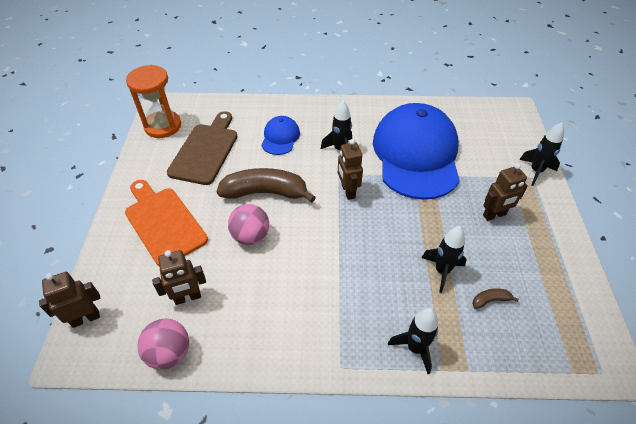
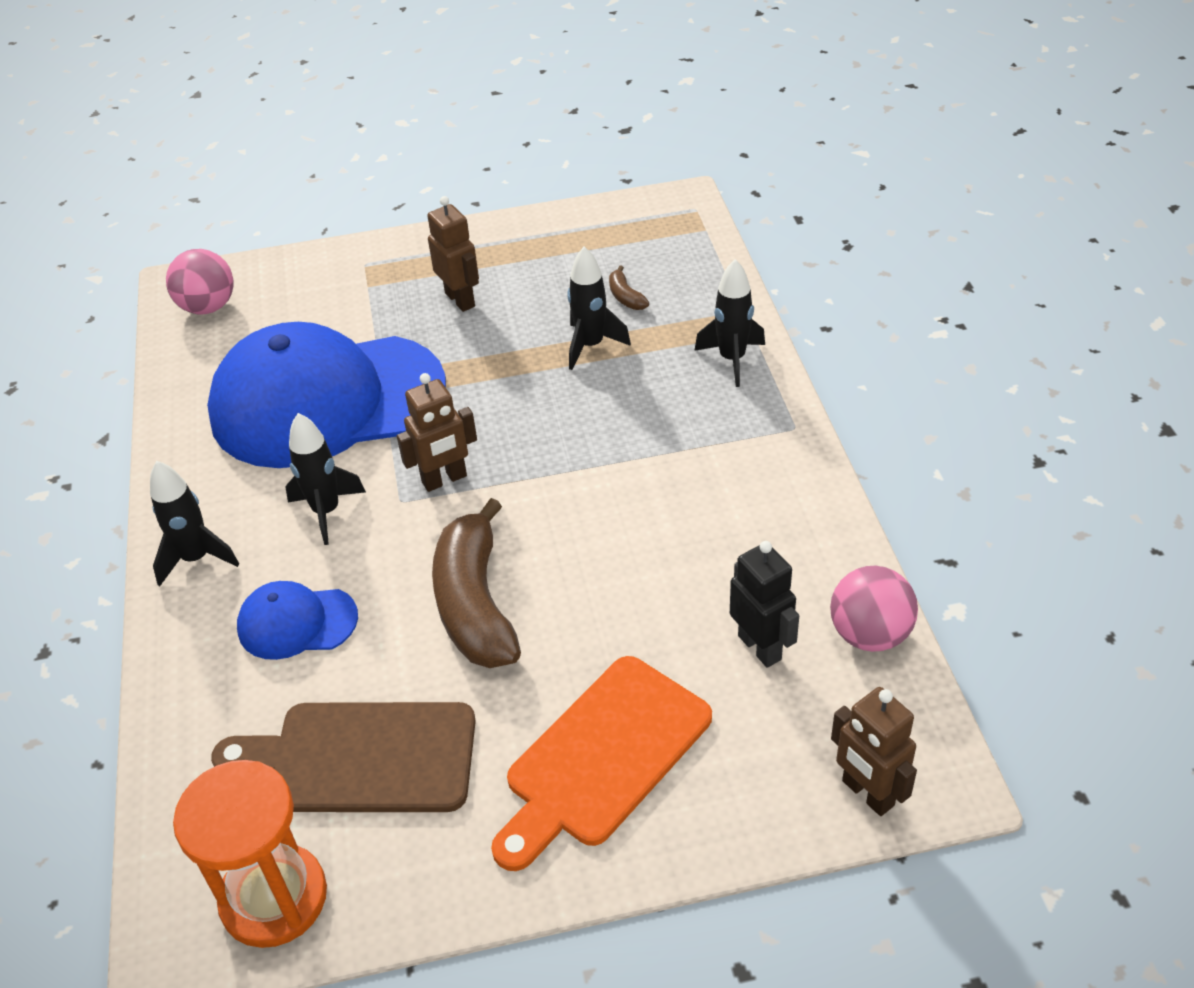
camera: 100 degrees left, 5 degrees down
(187, 297) = (760, 647): brown robot -> black robot
(251, 236) = (594, 596): pink ball -> pink ball (208, 307)
(536, 171) = (350, 260): black rocket -> black rocket (196, 558)

